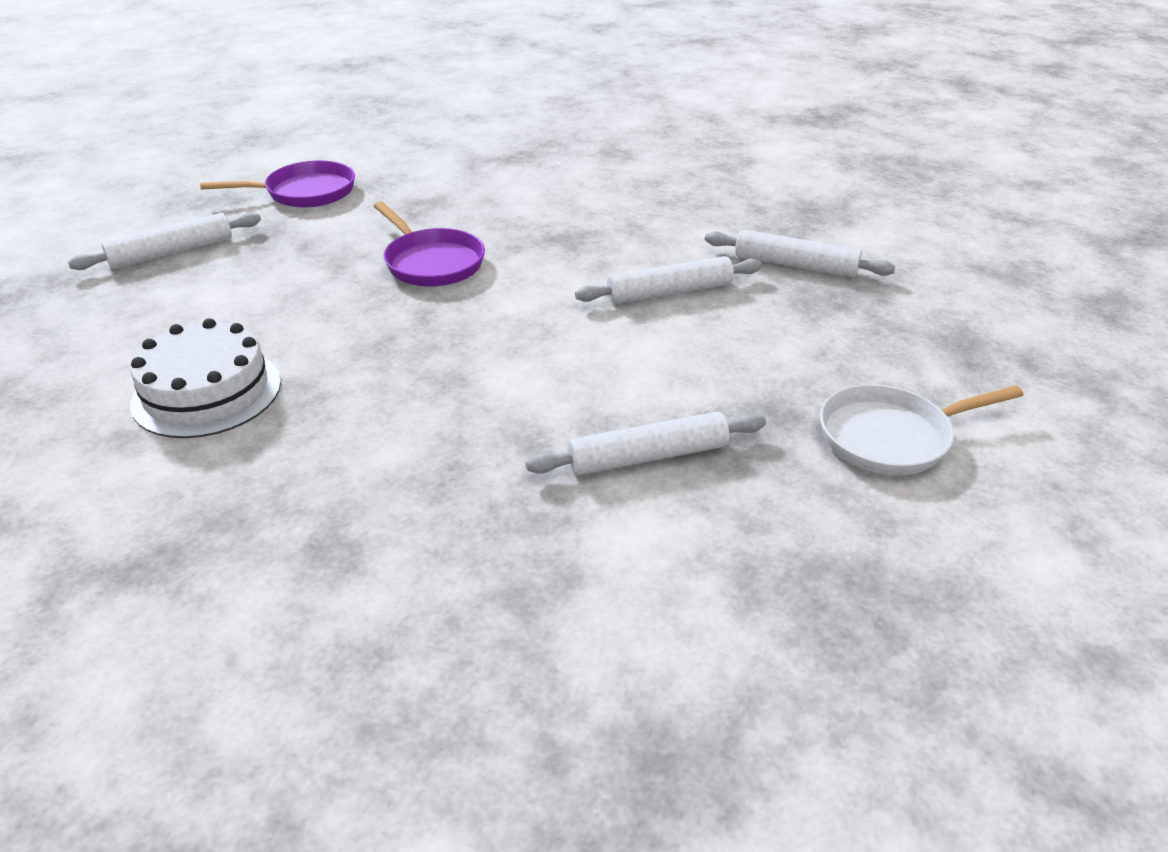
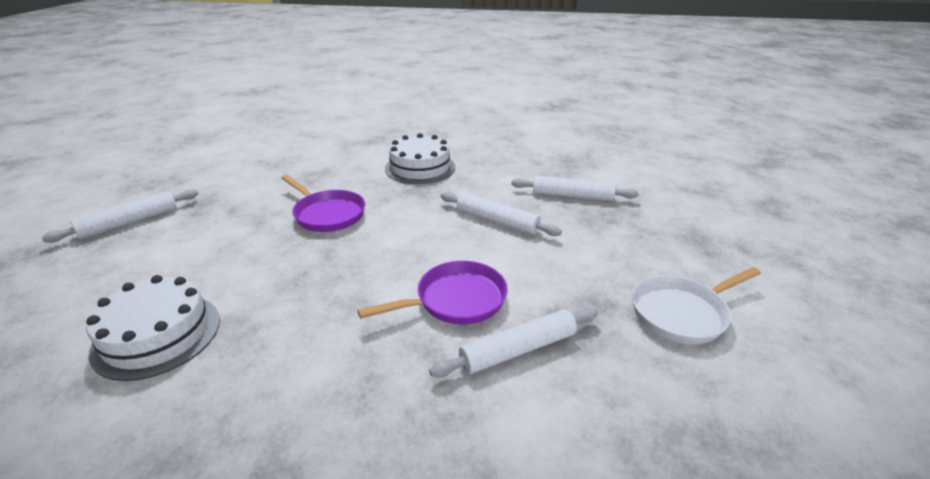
camera: 10 degrees left, 5 degrees down
(305, 192) = (230, 172): purple pan -> purple pan (455, 300)
(577, 205) = (420, 167): none -> white cake
(670, 292) = (497, 221): white rolling pin -> white rolling pin turned 60 degrees clockwise

